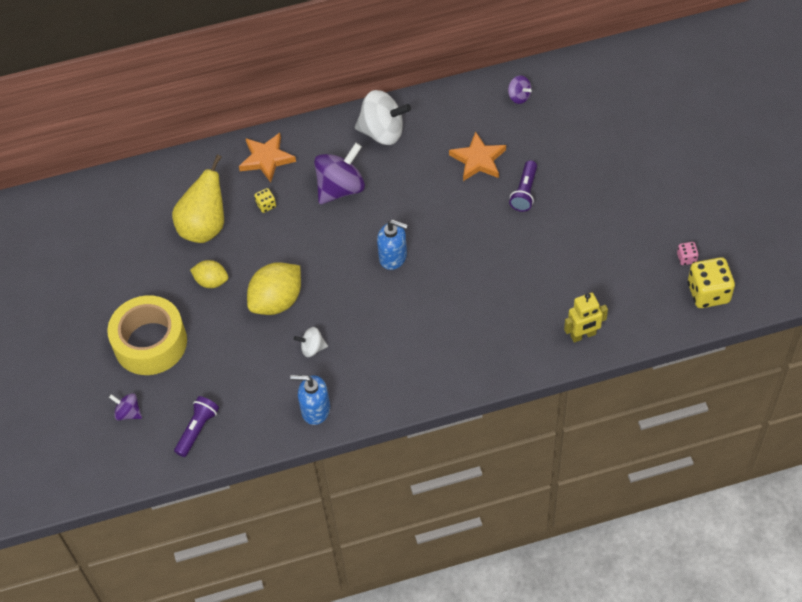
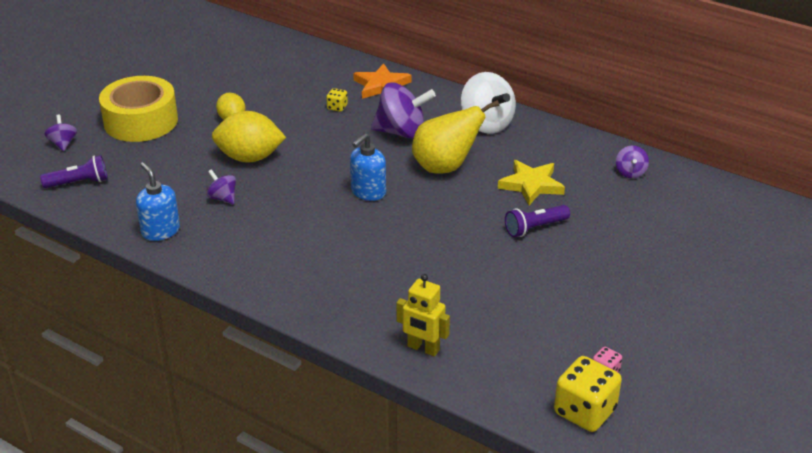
camera: 45 degrees right, 20 degrees down
(205, 227) = (280, 91): yellow pear -> yellow pear (445, 167)
(312, 348) = (223, 198): white spinning top -> purple spinning top
(393, 257) = (368, 192): blue soap dispenser -> blue soap dispenser turned 60 degrees clockwise
(478, 160) = (531, 185): orange star -> yellow star

